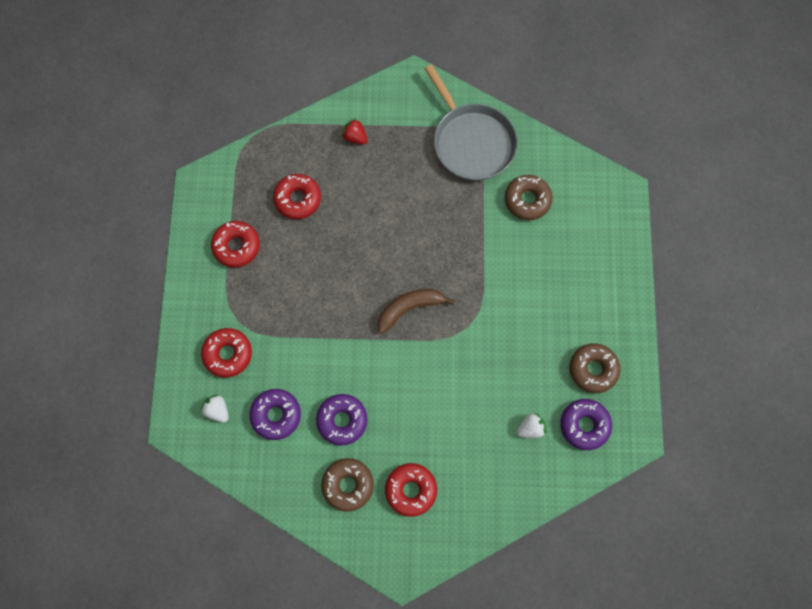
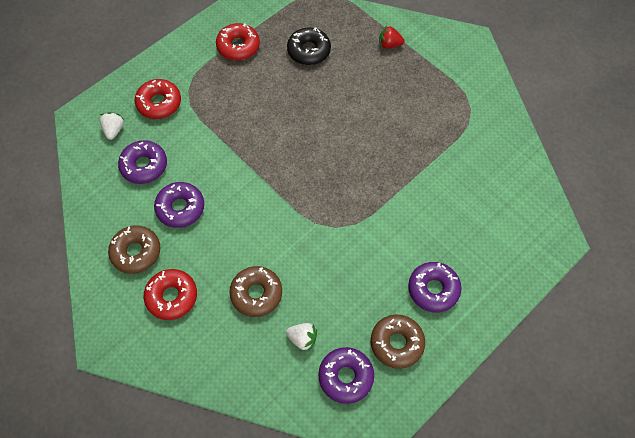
camera: 45 degrees right, 10 degrees down
(298, 199) = (309, 51): red donut -> black donut
(355, 137) = (389, 45): red strawberry -> red strawberry turned 75 degrees counterclockwise
(409, 308) = (306, 179): brown banana -> none
(471, 142) = (471, 111): grey pan -> none
(527, 200) = (473, 182): brown donut -> brown donut (256, 294)
(579, 308) = (433, 289): none -> purple donut

